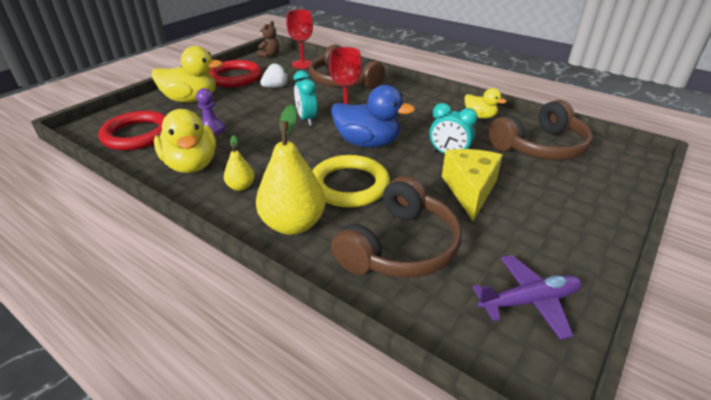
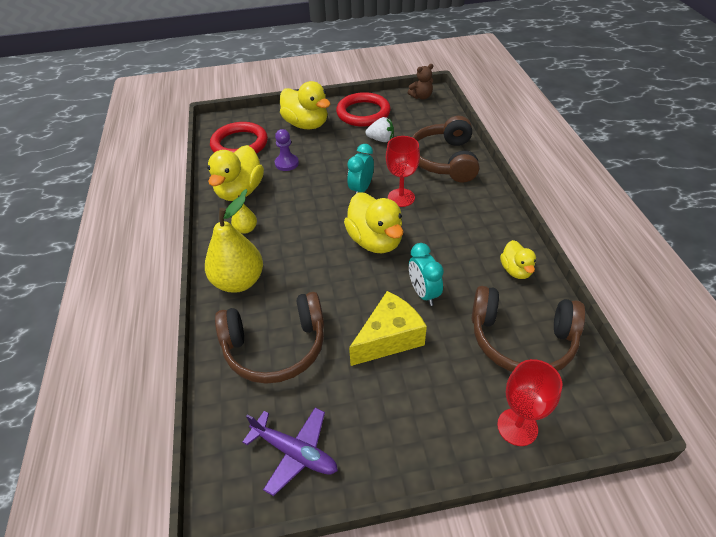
camera: 45 degrees right, 10 degrees up
(302, 64) = (436, 121): red goblet -> red goblet (517, 427)
(349, 185) = (310, 273): yellow ring -> none
(367, 143) = (375, 241): blue duck -> yellow duck

